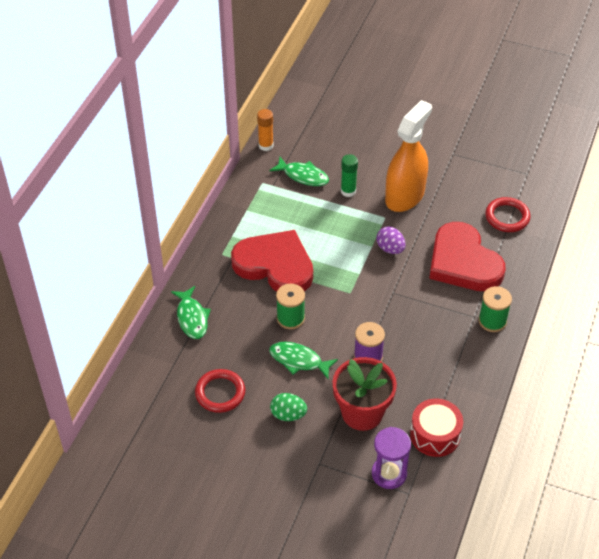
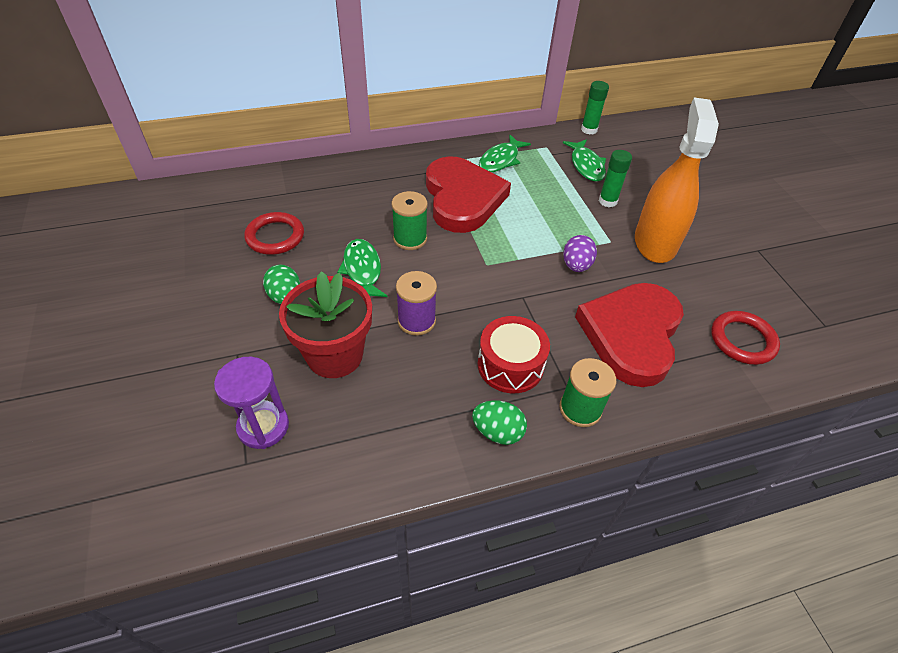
camera: 50 degrees right, 0 degrees up
(192, 318) = (348, 179): green fish -> green fish (500, 160)
(266, 145) = (589, 130): orange glue stick -> green glue stick
(404, 196) = (655, 242): orange spray bottle -> orange spray bottle turned 75 degrees counterclockwise
(435, 435) = (356, 443): red drum -> red drum (510, 365)
(478, 367) = (497, 432): none -> green egg

